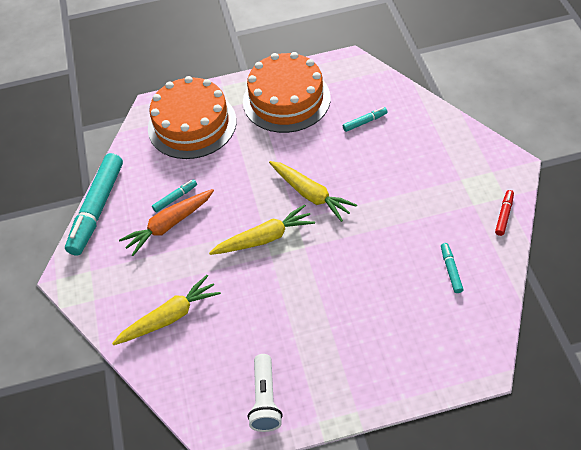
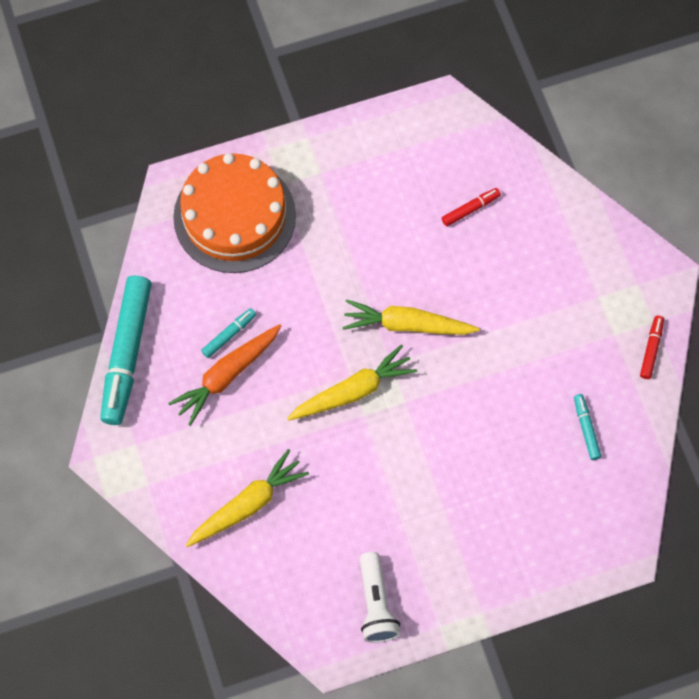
camera: 10 degrees left, 15 degrees up
(286, 99) = (361, 172): orange cake -> none
(311, 194) = (407, 325): yellow carrot -> yellow carrot turned 150 degrees clockwise
(365, 122) = (470, 209): turquoise marker -> red marker

